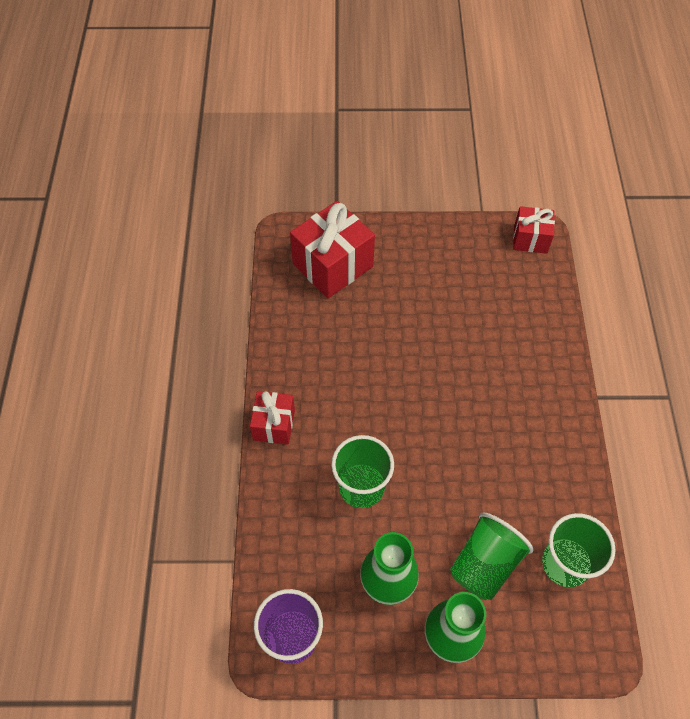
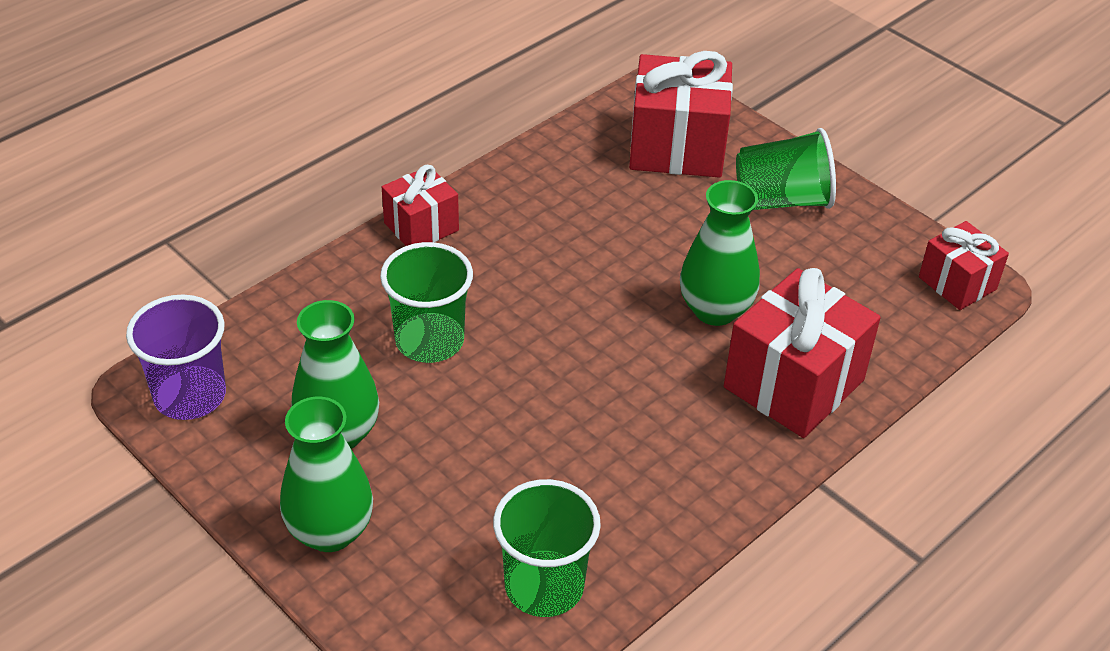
camera: 45 degrees right, 15 degrees down
(458, 346) = (715, 310): none -> green vase
(485, 564) = (456, 508): green cup -> green cup (781, 200)
(533, 355) = (794, 384): none -> red gift

